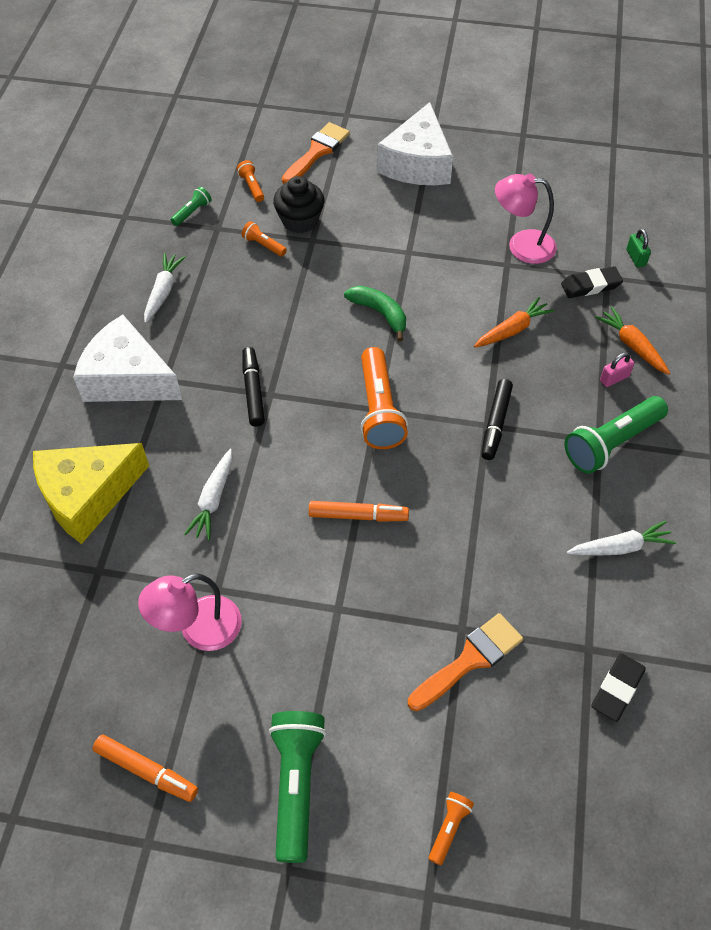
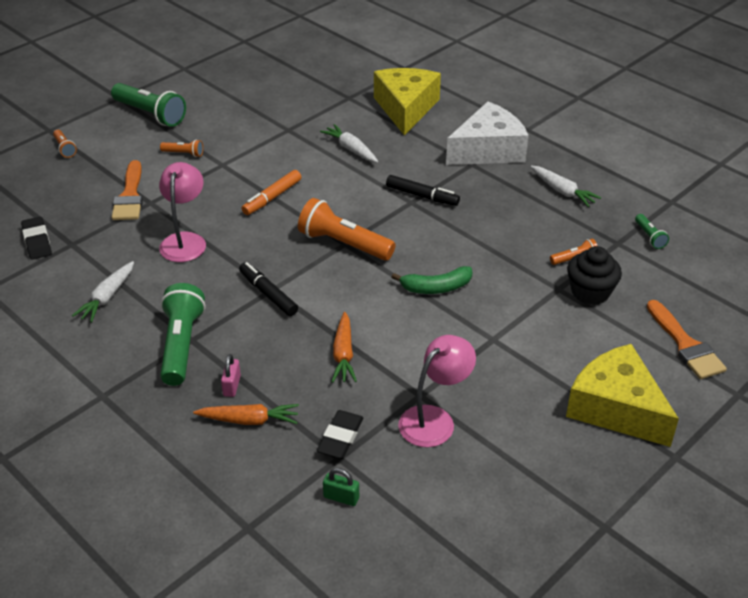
camera: 125 degrees right, 15 degrees down
(146, 770) = (217, 78): orange marker -> none
(198, 629) = (271, 116): pink lamp -> pink lamp (185, 241)
(252, 187) = (660, 282): orange flashlight -> orange flashlight (184, 154)
(417, 163) = (616, 408): white cheese -> yellow cheese

